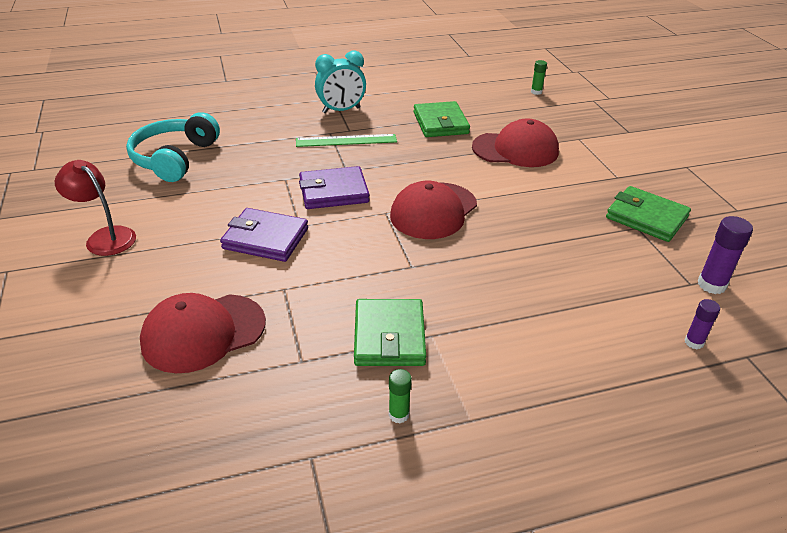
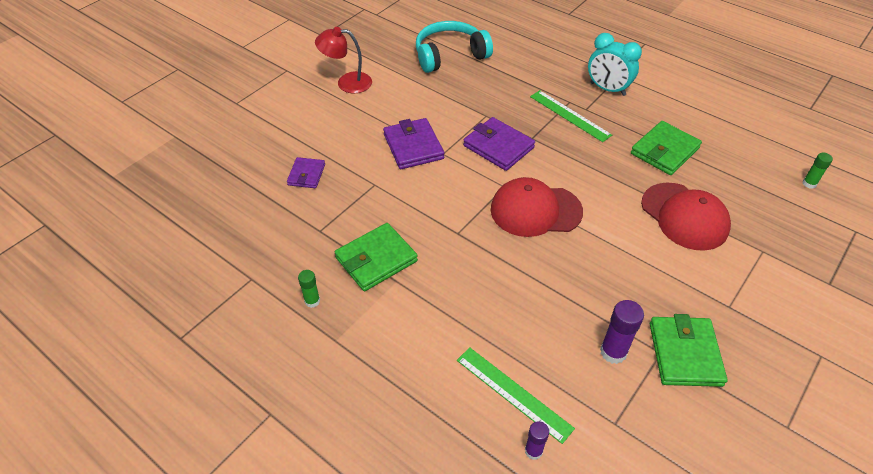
camera: 55 degrees right, 10 degrees up
(105, 237) = (347, 83): red lamp -> red lamp turned 90 degrees counterclockwise
(203, 333) = (306, 175): red cap -> purple wallet
(626, 324) = (513, 393): none -> green ruler
(711, 285) = (629, 440): purple glue stick -> purple glue stick (613, 352)

